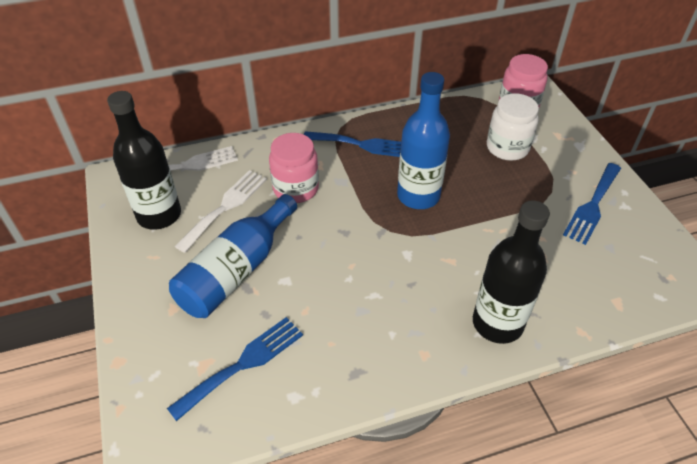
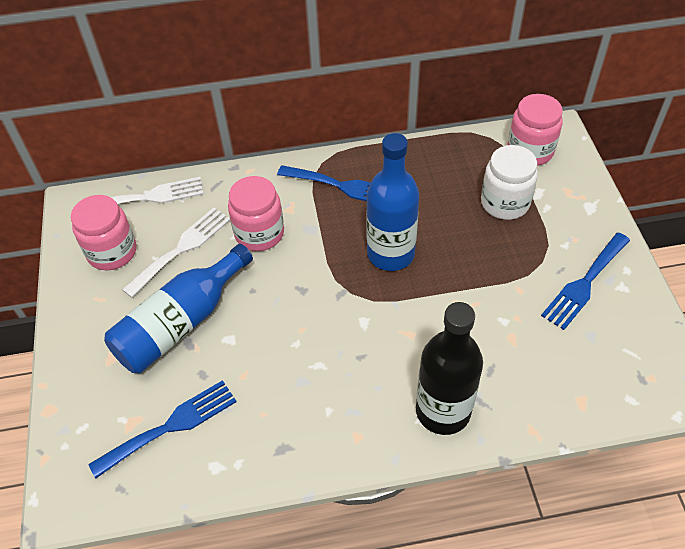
camera: 10 degrees right, 5 degrees up
(159, 215) = (112, 252): black bottle -> pink jar

